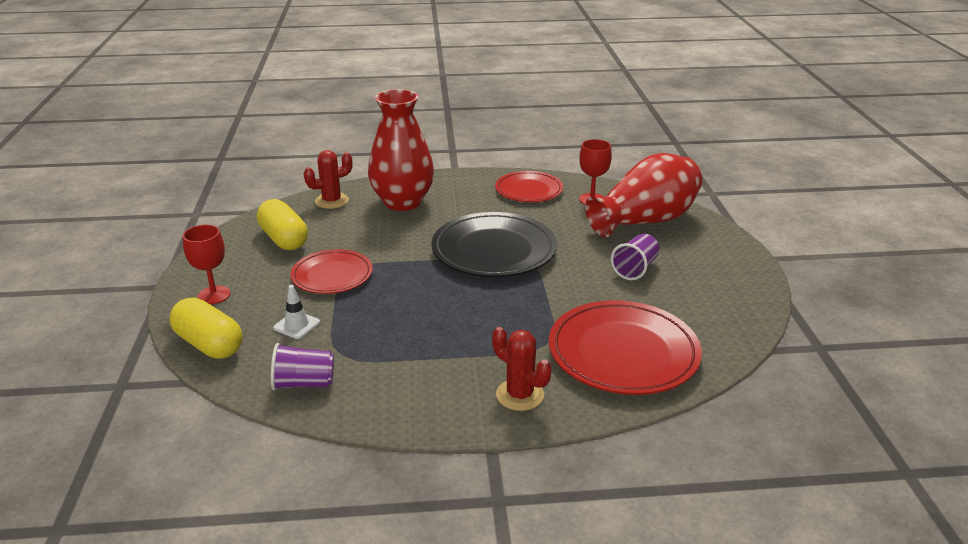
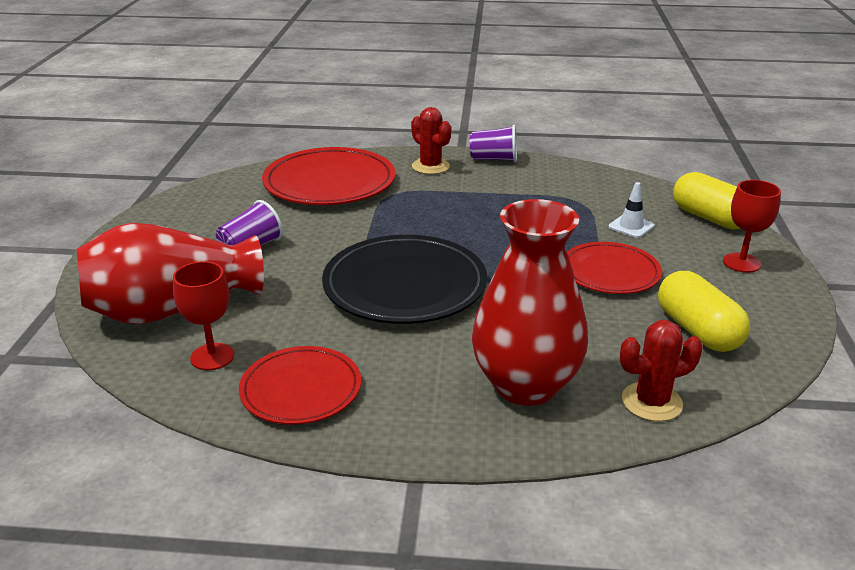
camera: 170 degrees left, 0 degrees up
(304, 383) = (606, 186): purple cup -> purple cup (494, 159)

